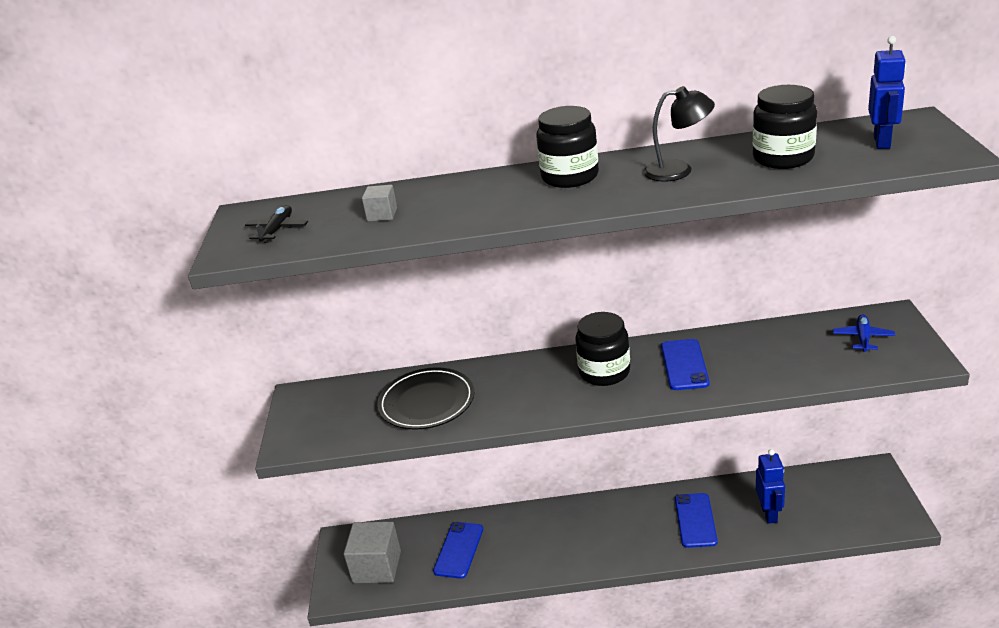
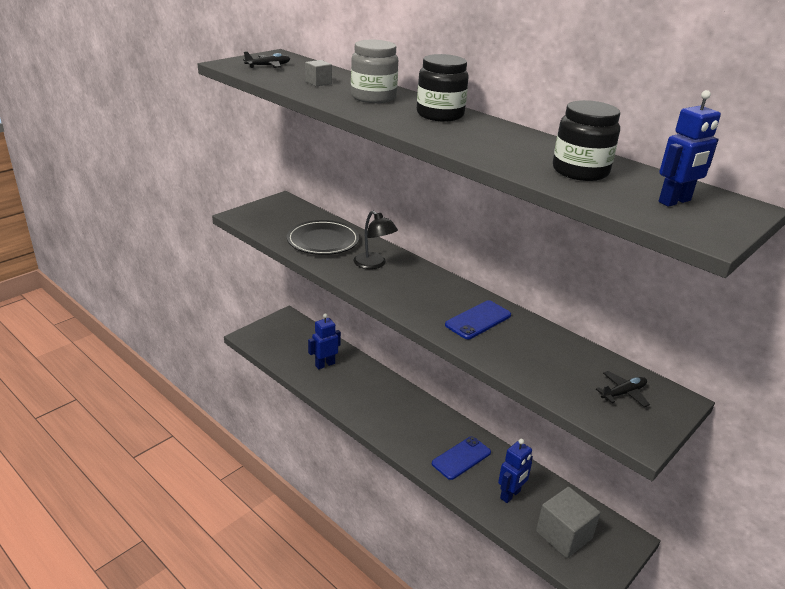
camera: 40 degrees right, 0 degrees up
(377, 567) = (281, 340): grey cube -> grey cube (563, 535)
(458, 550) = (325, 364): blue phone -> blue robot
(473, 196) = (373, 97): none -> grey jar
(604, 372) = (429, 291): black jar -> none
(678, 170) = (501, 142): black lamp -> black lamp (374, 264)
(863, 338) = (623, 393): blue plane -> black plane

